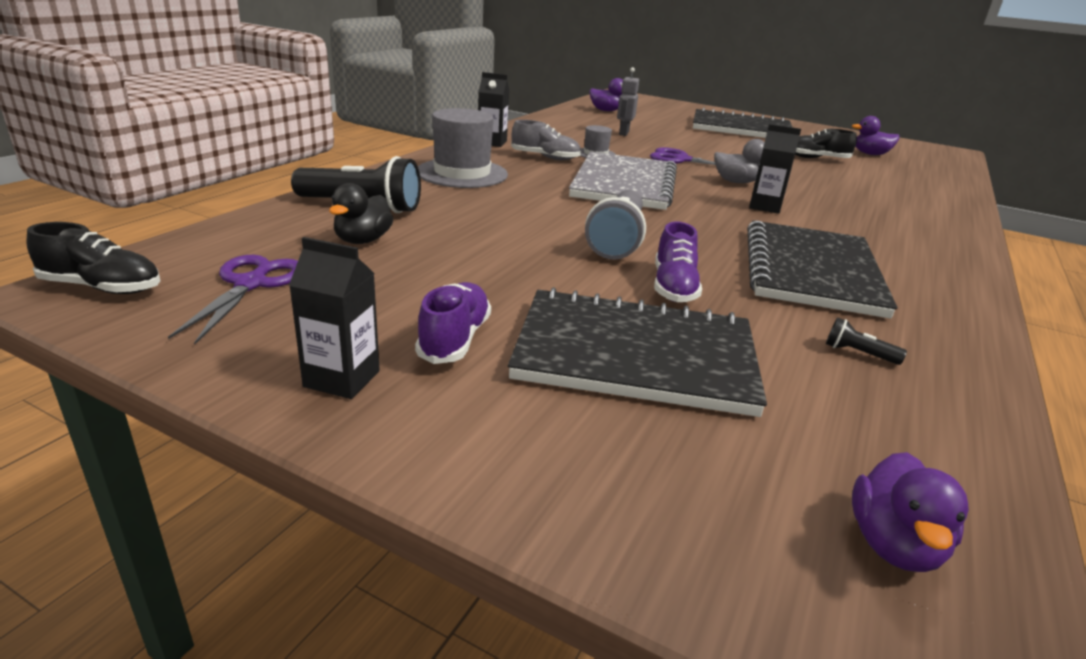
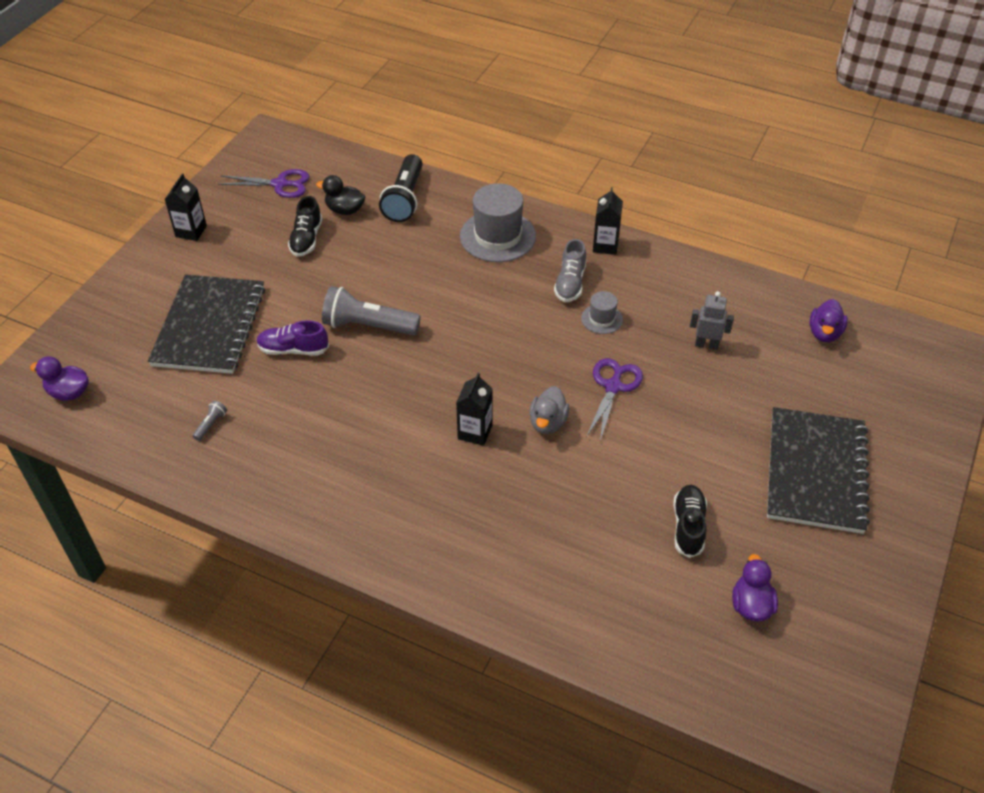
camera: 90 degrees right, 20 degrees up
(102, 287) = (272, 143): black shoe -> black shoe (306, 239)
(454, 339) = (225, 261): purple shoe -> none
(624, 184) = (507, 336): grey notebook -> none
(811, 271) = (329, 431): black notebook -> none
(858, 353) = (211, 424): black flashlight -> grey flashlight

